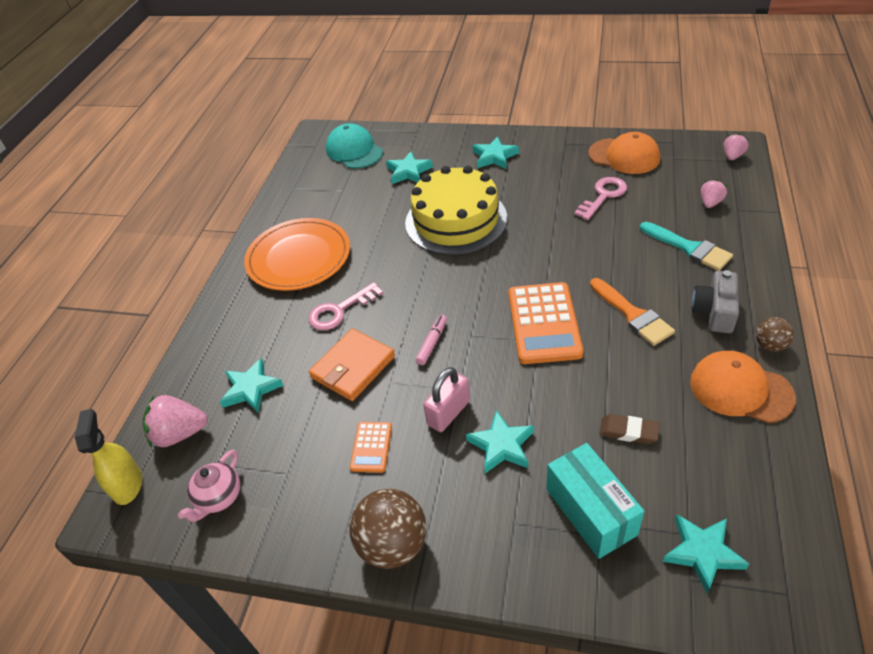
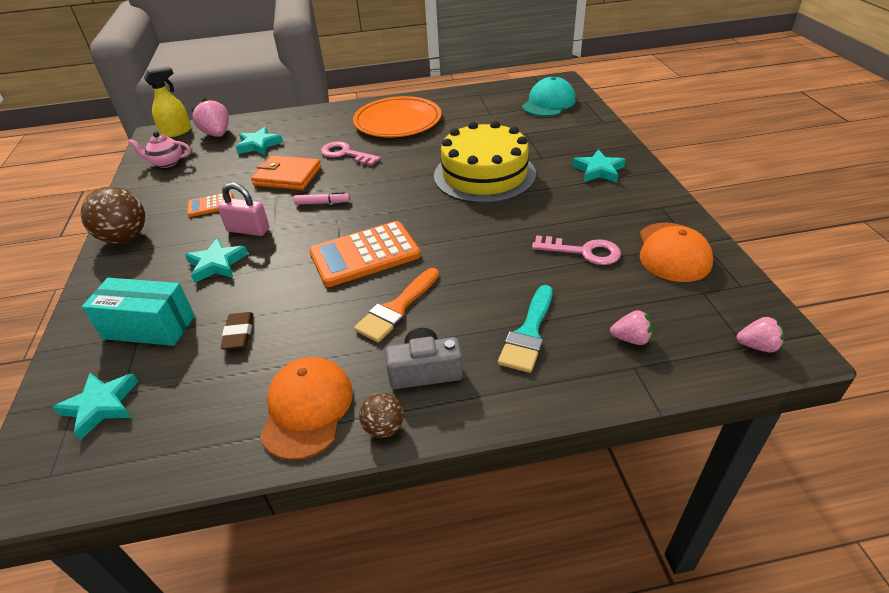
camera: 65 degrees right, 5 degrees down
(408, 172) = (538, 134): turquoise star -> none
(590, 511) = (149, 327): turquoise box -> turquoise box turned 60 degrees clockwise

